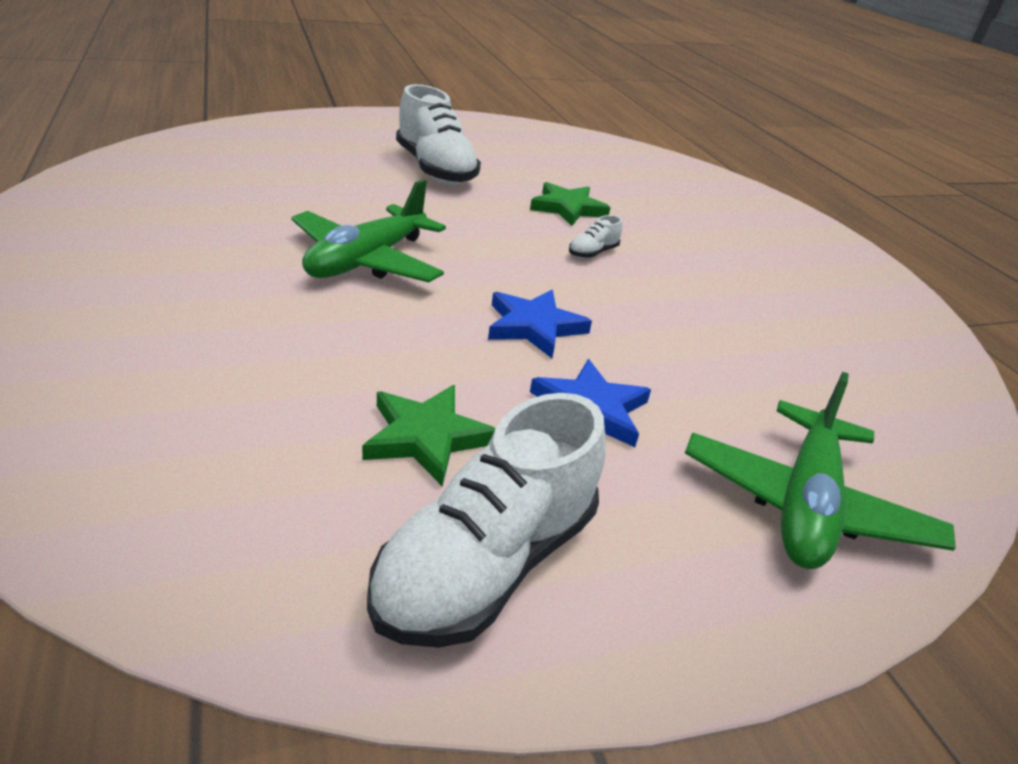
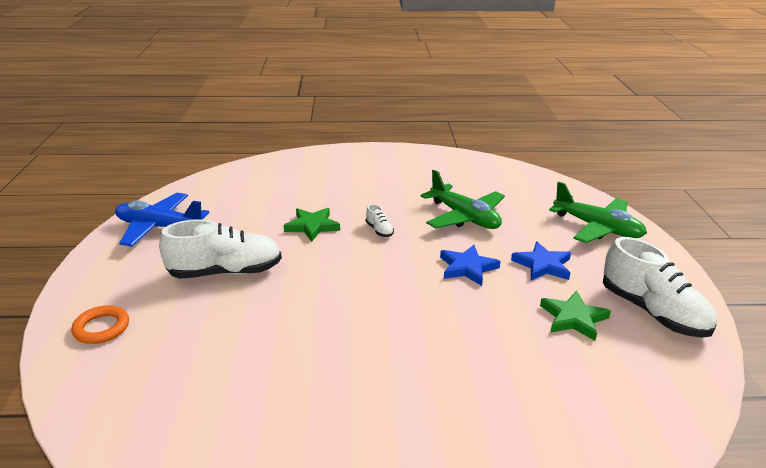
camera: 70 degrees left, 5 degrees down
(320, 130) = (101, 328): none -> orange ring
(367, 261) = (383, 322): green plane -> green plane (464, 217)
(505, 135) = (159, 227): none -> blue plane

